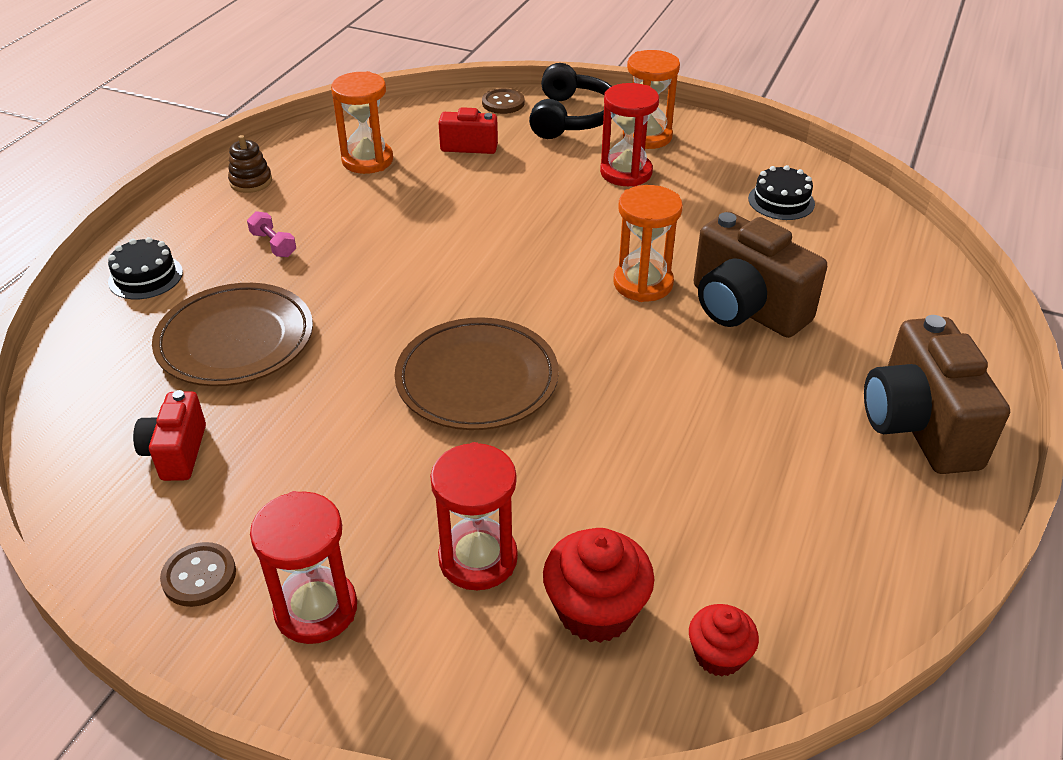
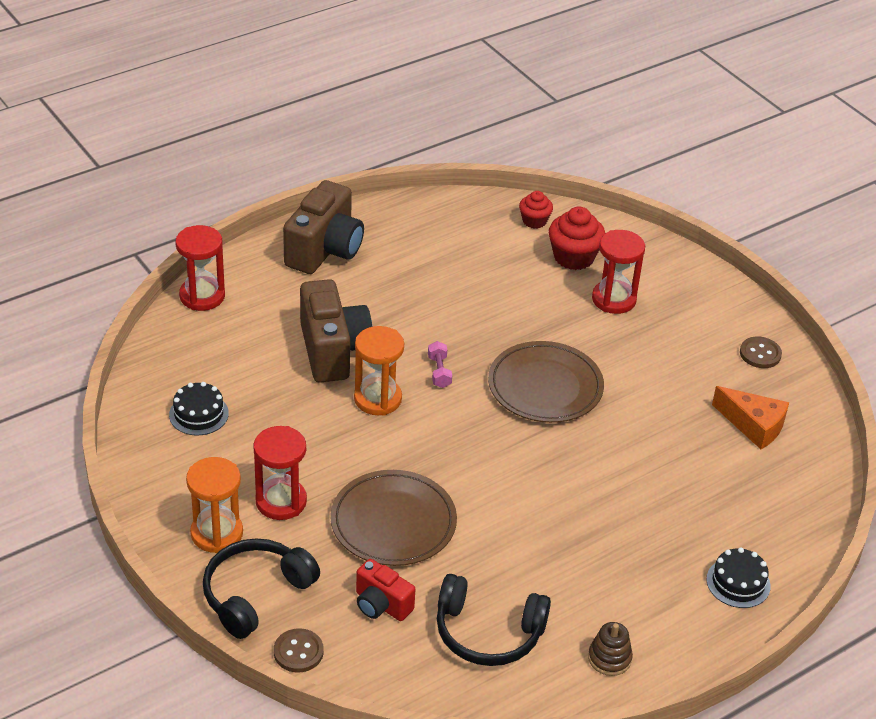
camera: 150 degrees left, 0 degrees up
(176, 452) = (753, 425): red camera -> orange cheese
(235, 340) = (688, 489): brown plate -> brown plate (393, 522)
(273, 244) = (623, 567): pink dumbbell -> pink dumbbell (439, 372)
(316, 609) = (706, 314): red hourglass -> red hourglass (202, 296)
(367, 160) = (488, 633): orange hourglass -> black headphones

